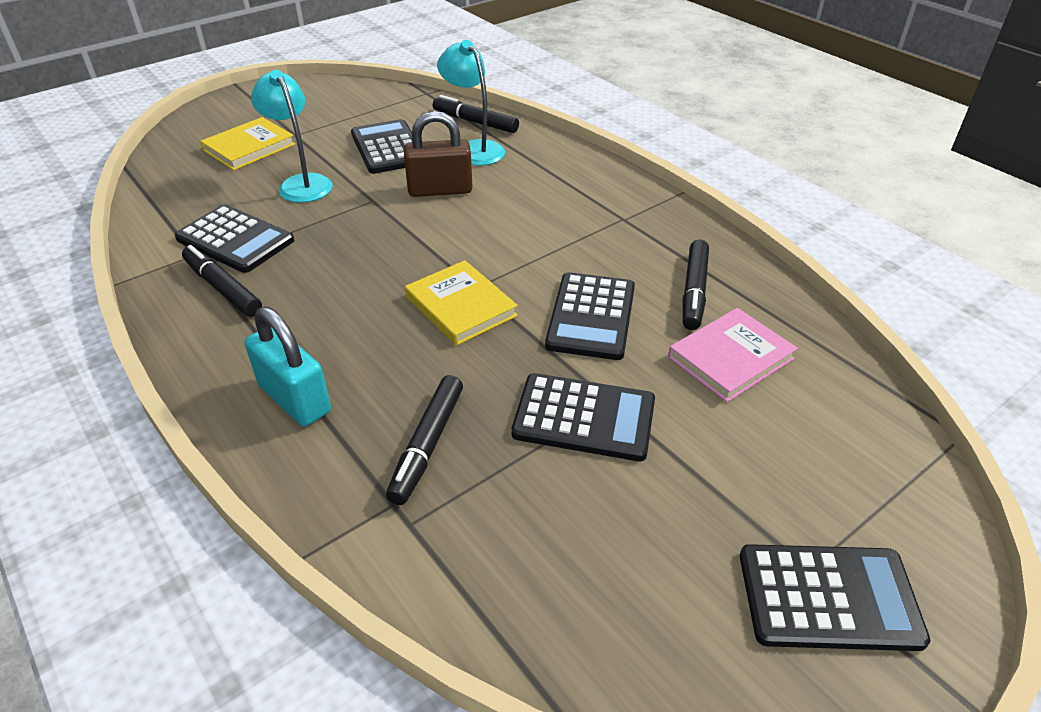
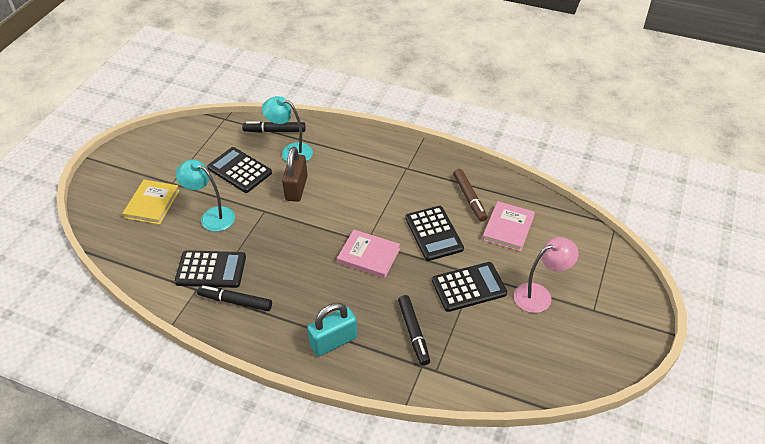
camera: 30 degrees left, 5 degrees up
(294, 399) = (333, 341): turquoise padlock -> turquoise padlock turned 45 degrees counterclockwise
(440, 190) = (296, 188): brown padlock -> brown padlock turned 45 degrees counterclockwise
(461, 306) = (368, 255): yellow book -> pink book
(694, 291) = (469, 198): black marker -> brown marker
(710, 489) = (539, 295): none -> pink lamp
(828, 597) = (606, 317): black calculator -> none

